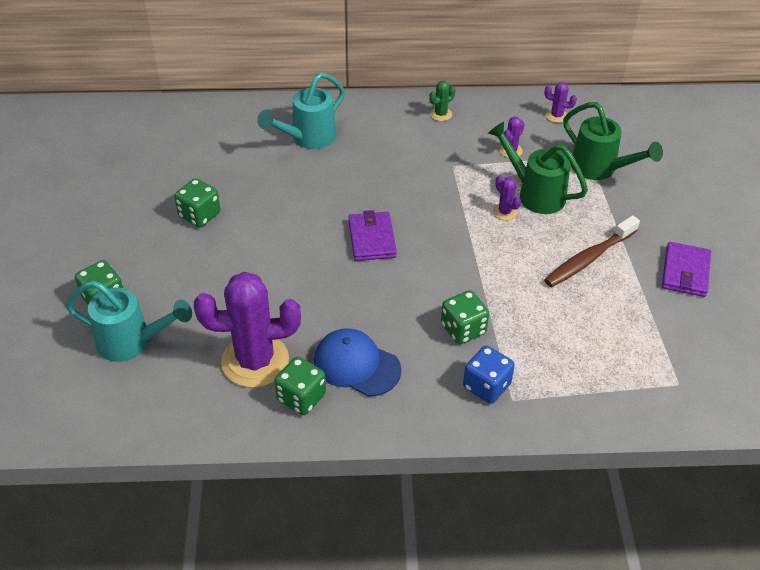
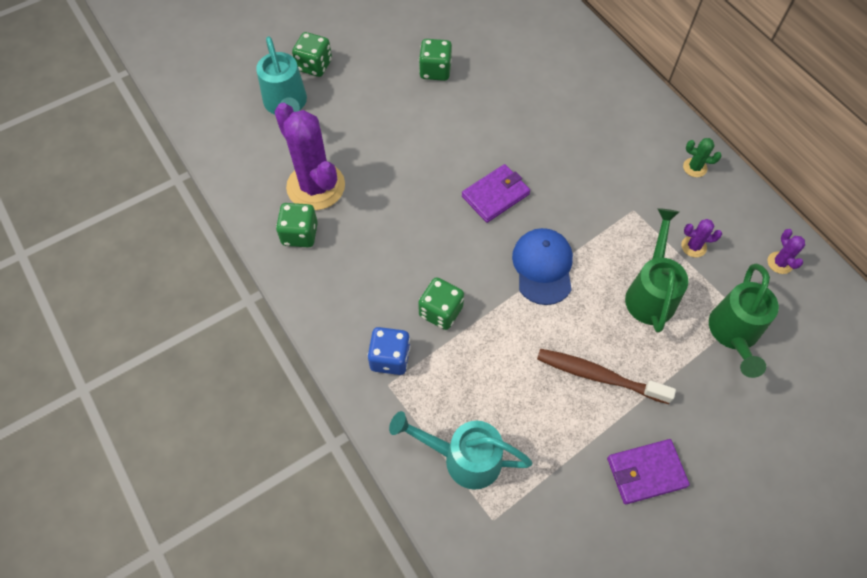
camera: 60 degrees right, 15 degrees up
(308, 138) = (578, 90): turquoise watering can -> turquoise watering can (463, 458)
(356, 365) = (353, 254): blue cap -> blue cap (543, 267)
(505, 212) = (606, 279): purple cactus -> none

